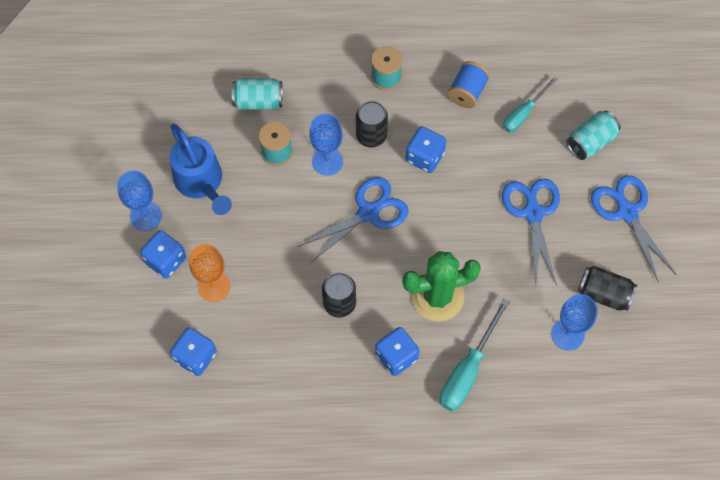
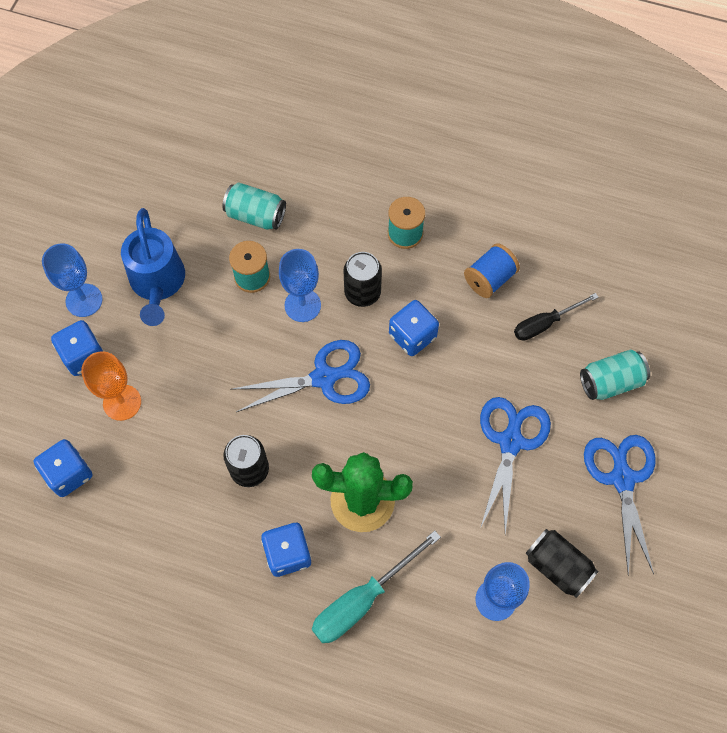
camera: 20 degrees right, 0 degrees up
(523, 113) = (544, 323): turquoise screwdriver -> black screwdriver

